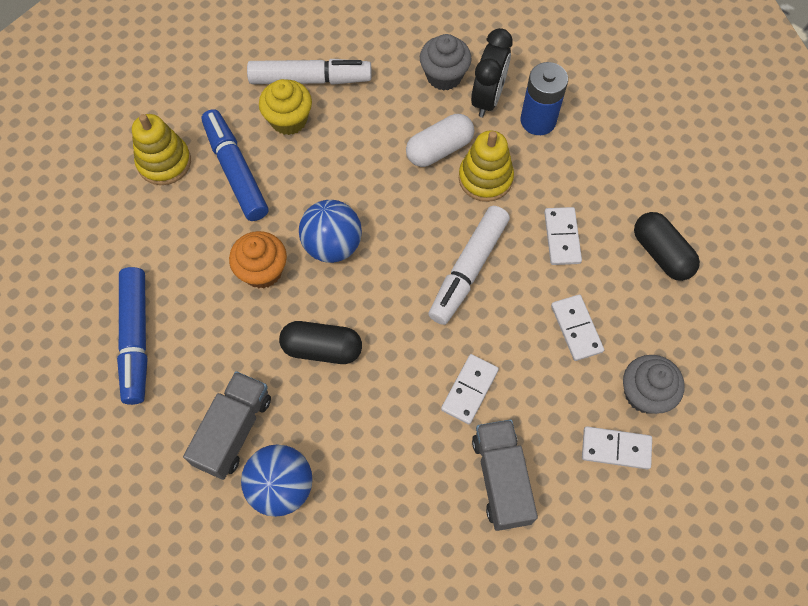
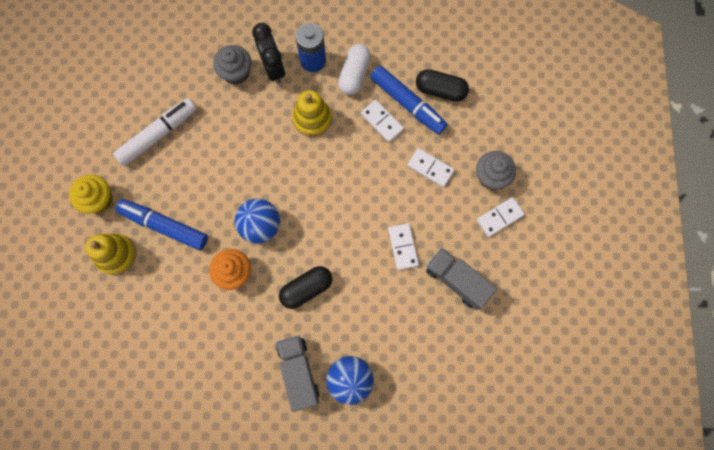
camera: 40 degrees left, 10 degrees up
(136, 338) = (198, 369): blue marker -> blue marker (407, 103)
(289, 120) = (168, 170): yellow cupcake -> yellow cupcake (99, 199)
(439, 149) = (272, 121): white capsule -> white capsule (354, 74)
(468, 269) = (347, 180): white marker -> none

